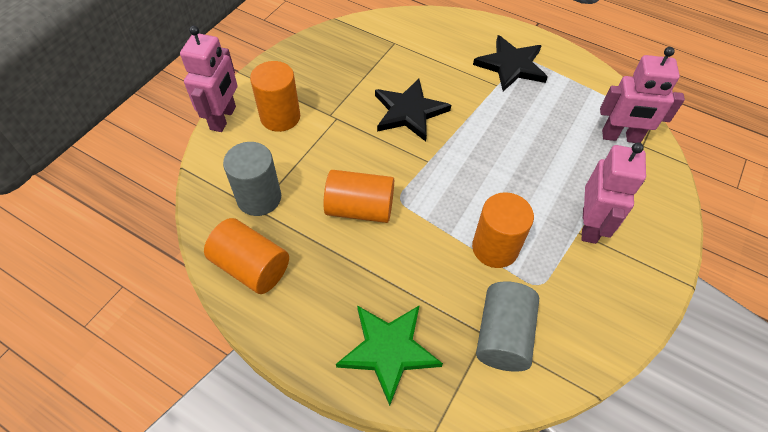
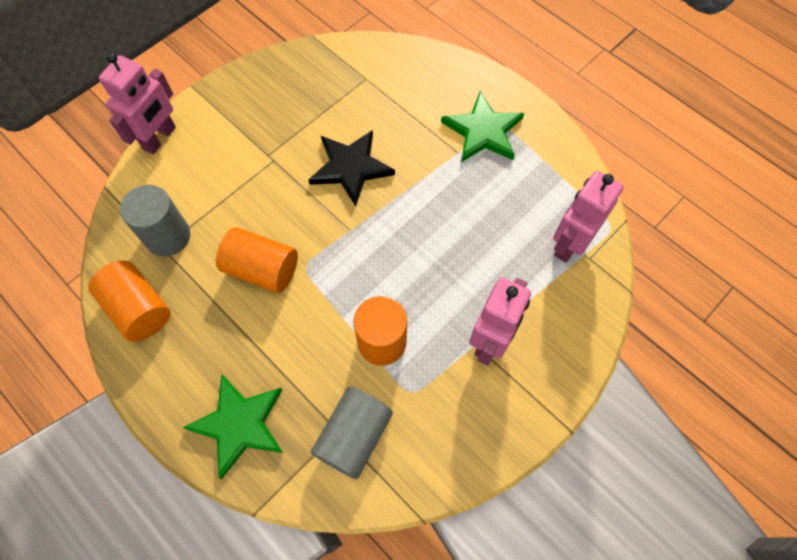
camera: 15 degrees right, 10 degrees up
(280, 117) = (216, 148): orange cylinder -> none
(511, 66) = (483, 131): black star -> green star
(621, 137) = (569, 244): pink robot -> pink robot turned 105 degrees clockwise

